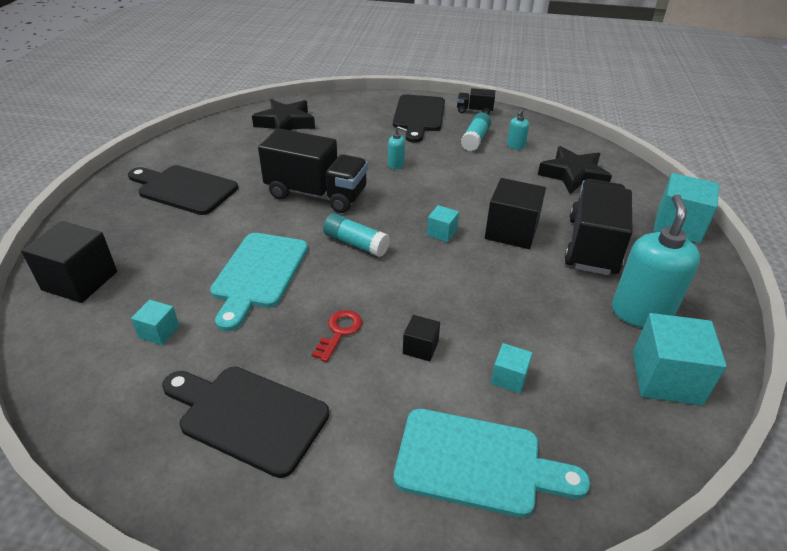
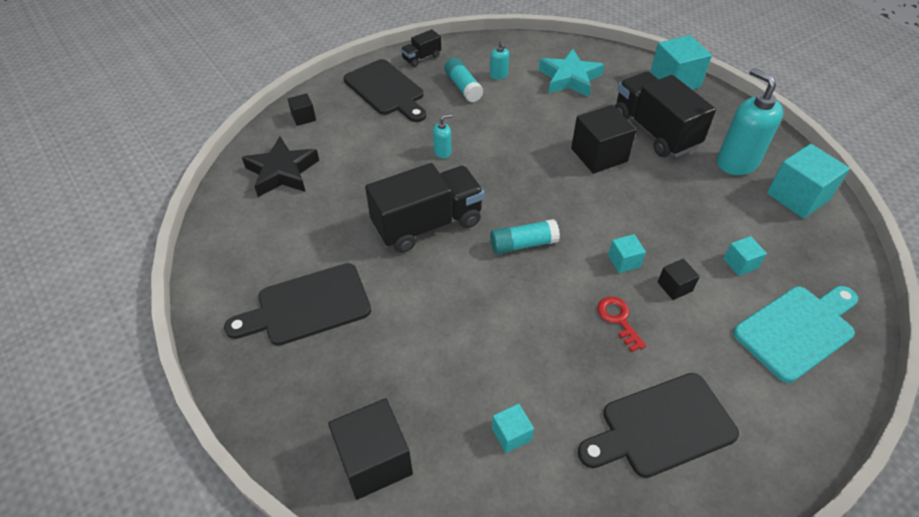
camera: 45 degrees left, 10 degrees up
(259, 274) = (500, 326): turquoise cutting board -> none
(344, 104) = (303, 117): none -> black cube
(442, 233) = (561, 189): turquoise cube -> turquoise cube (624, 261)
(573, 175) = (569, 78): black star -> turquoise star

